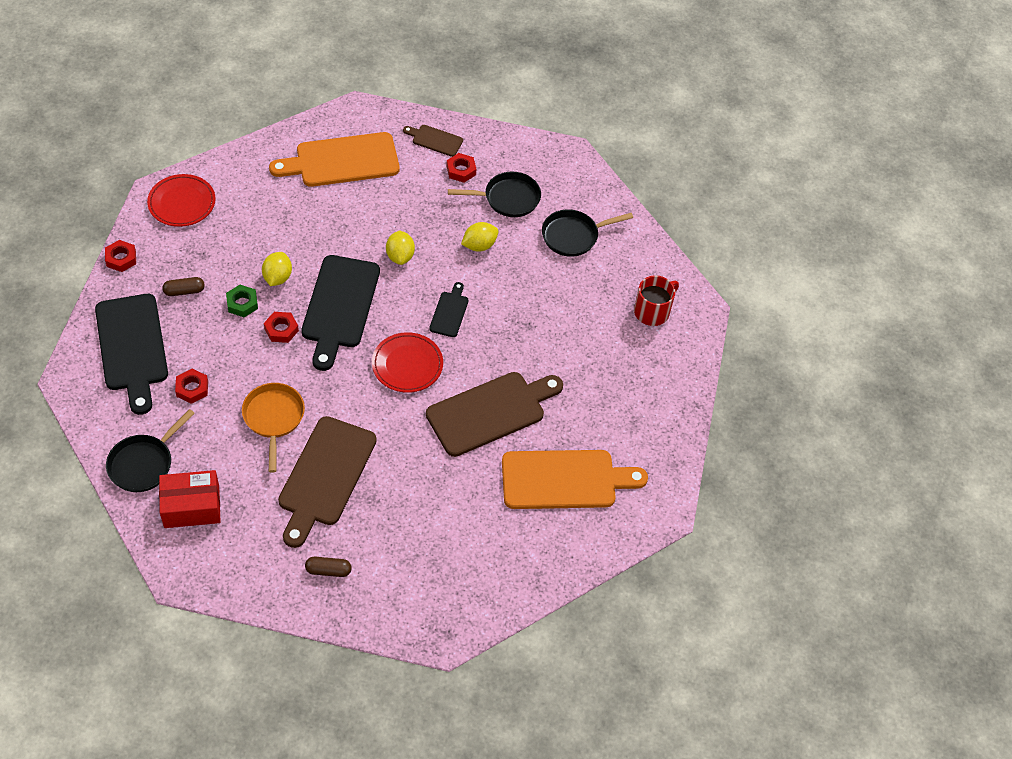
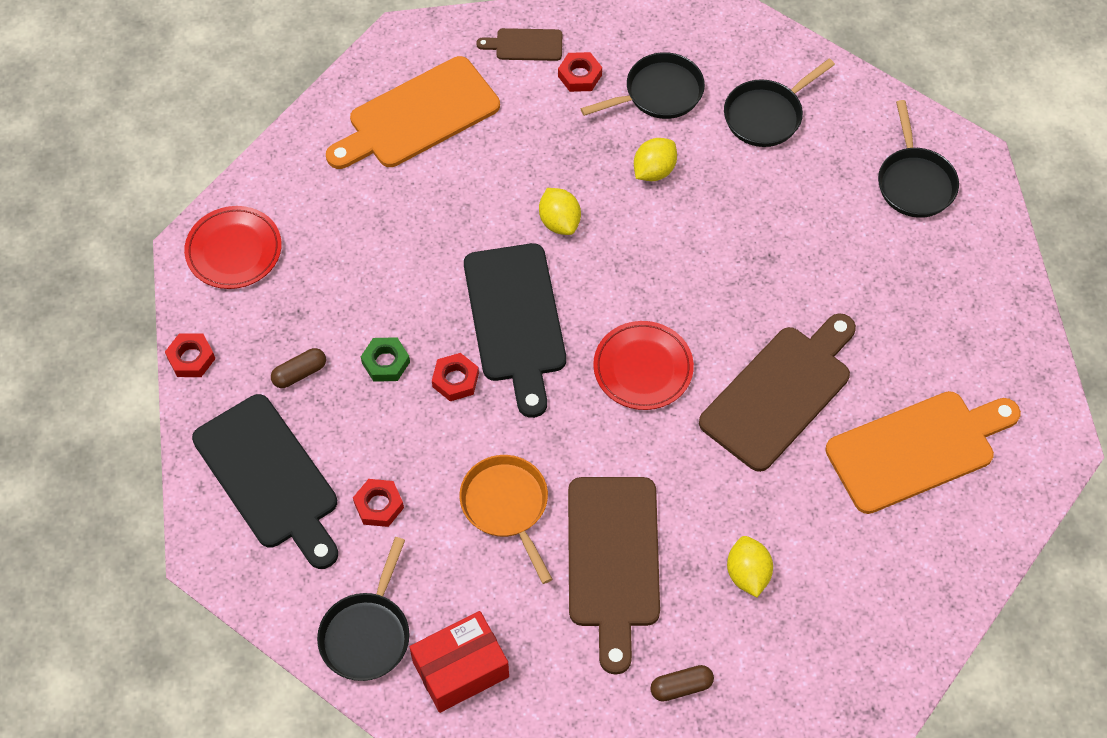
camera: 15 degrees left, 5 degrees up
(277, 277) = (414, 309): yellow lemon -> yellow lemon (747, 574)
(449, 312) = (661, 276): black cutting board -> none
(652, 311) = (914, 182): red mug -> black pan

